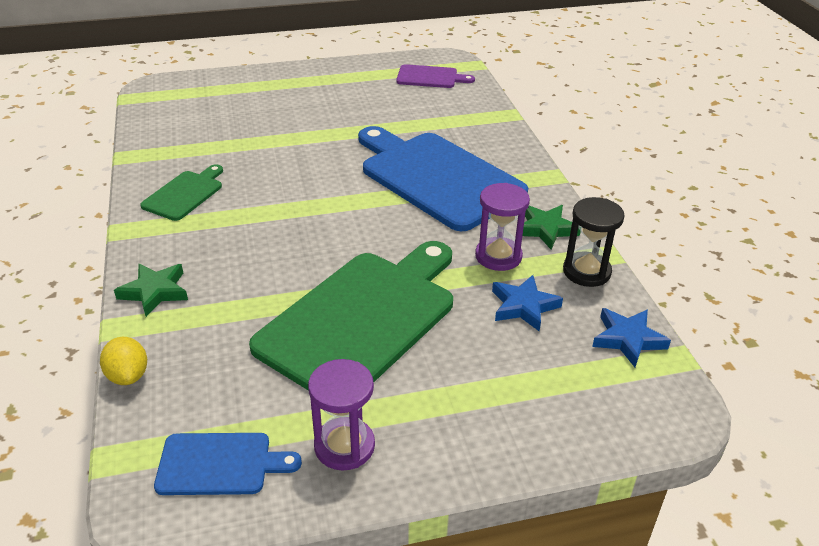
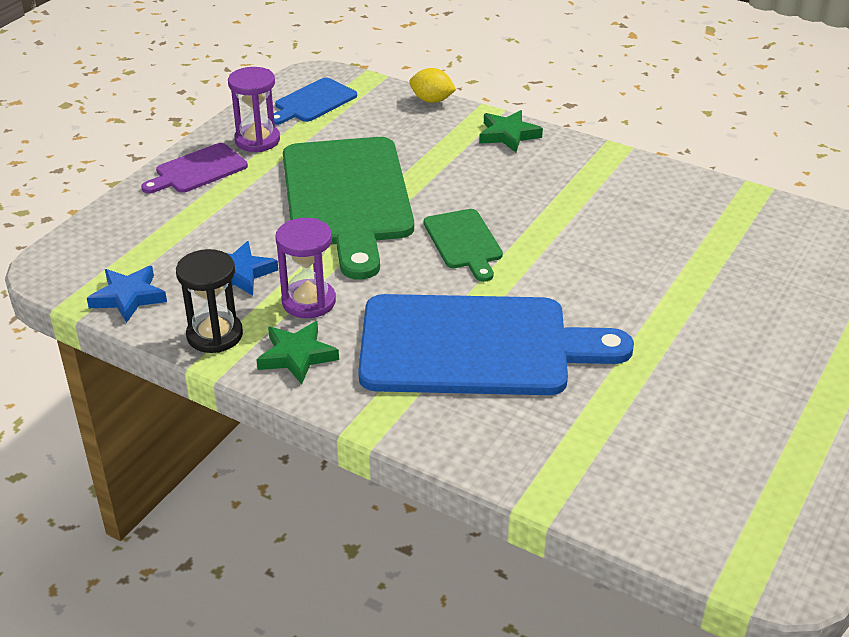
camera: 135 degrees right, 0 degrees up
(185, 194) = (639, 194): green cutting board -> green cutting board (464, 242)
(430, 77) = (737, 505): purple cutting board -> purple cutting board (198, 170)

